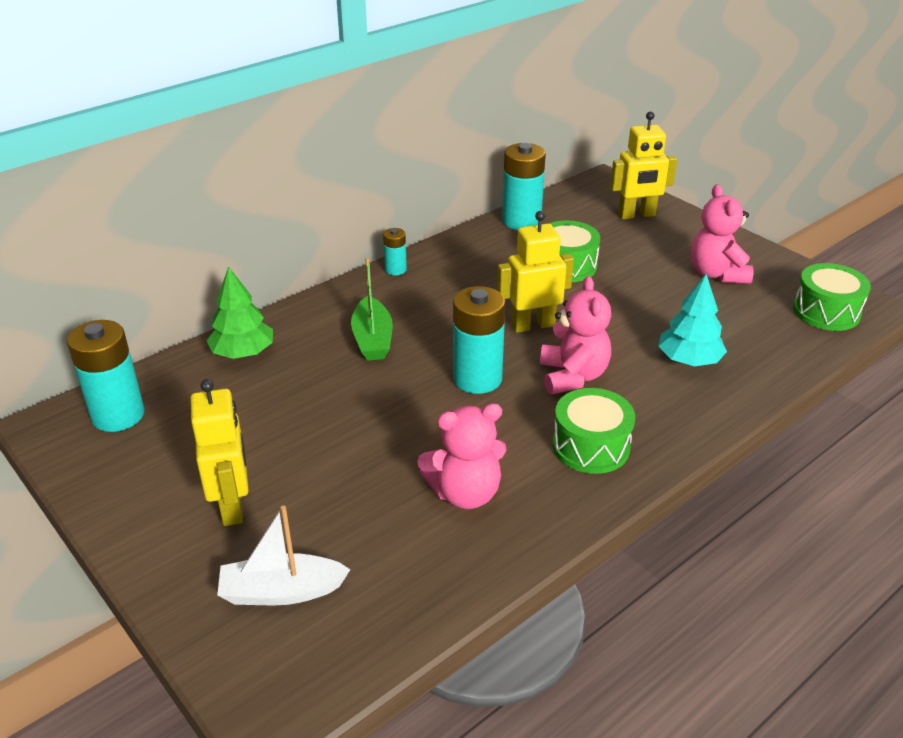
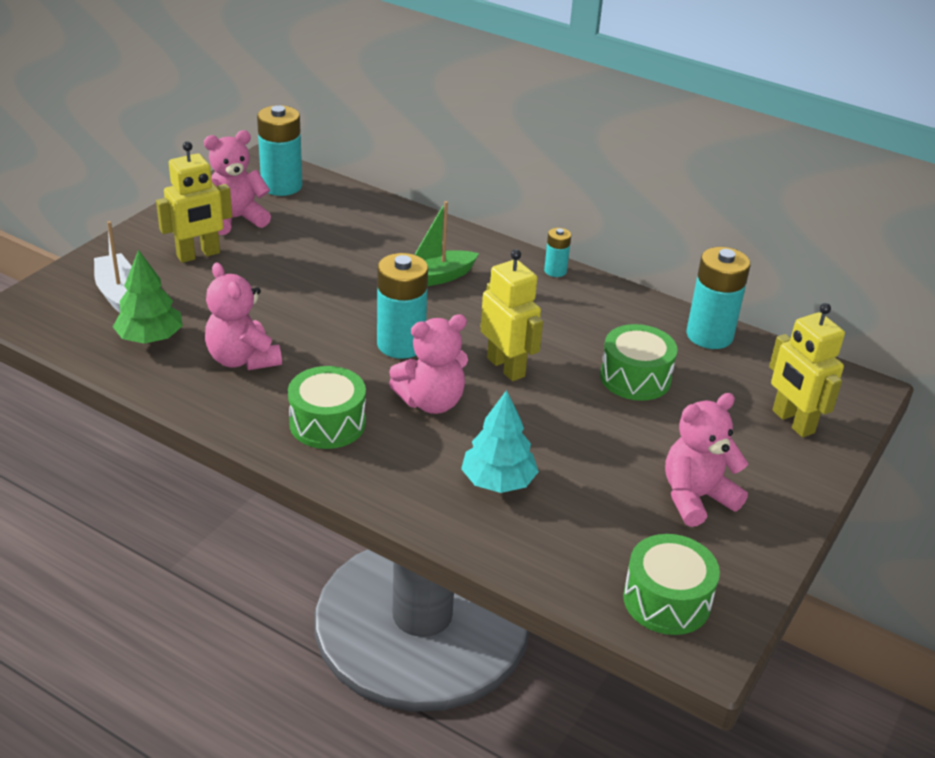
camera: 70 degrees right, 0 degrees up
(169, 463) = (235, 219): none -> pink teddy bear
(243, 353) = (382, 219): green tree -> green tree (150, 338)

